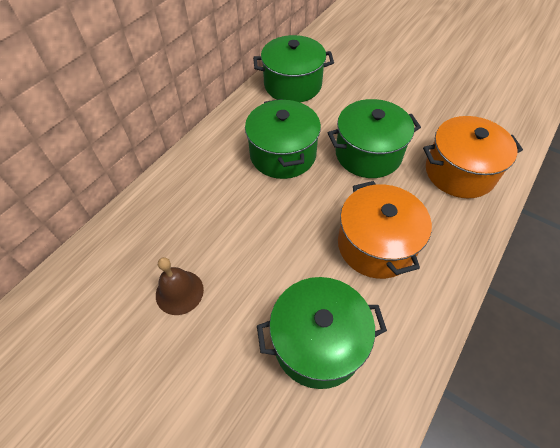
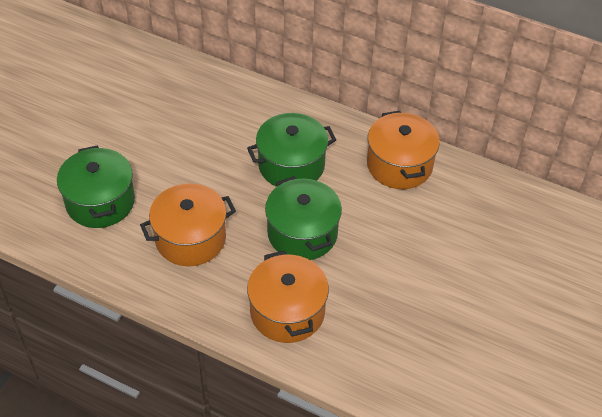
camera: 80 degrees right, 5 degrees down
(179, 292) = (139, 117): brown bell -> none
(292, 85) = (399, 165): green pot -> orange pot

